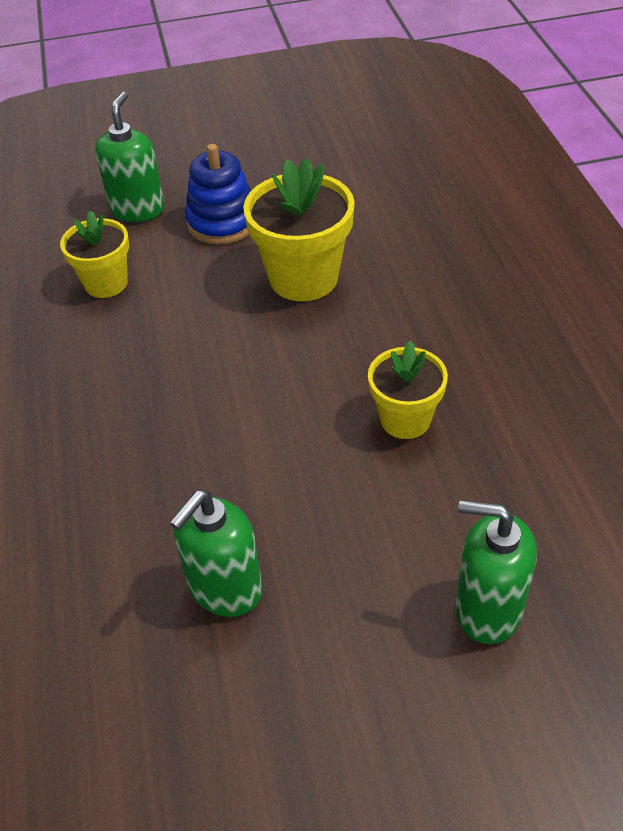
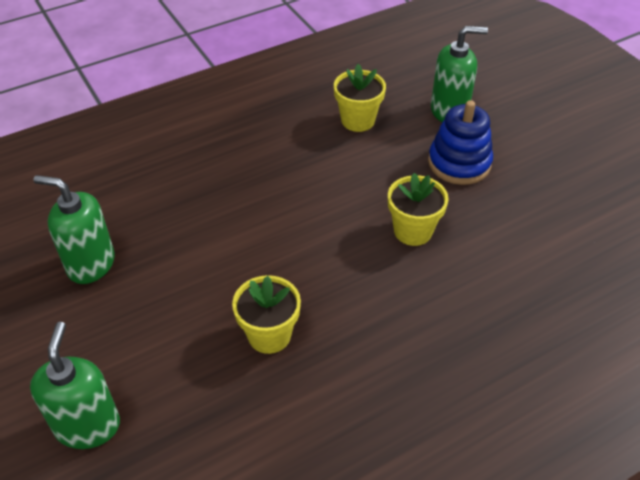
camera: 70 degrees right, 0 degrees up
(303, 278) = (413, 231): yellow flower pot -> yellow flower pot, size x0.63

